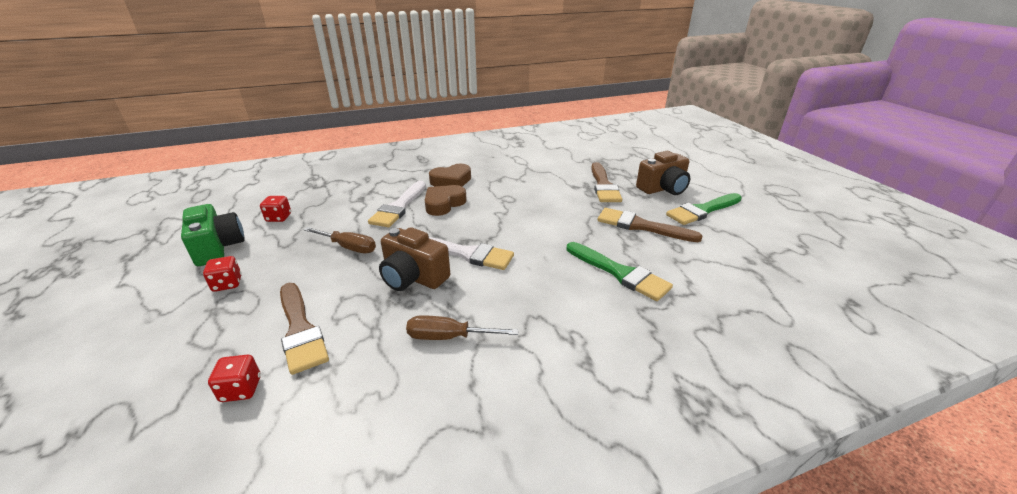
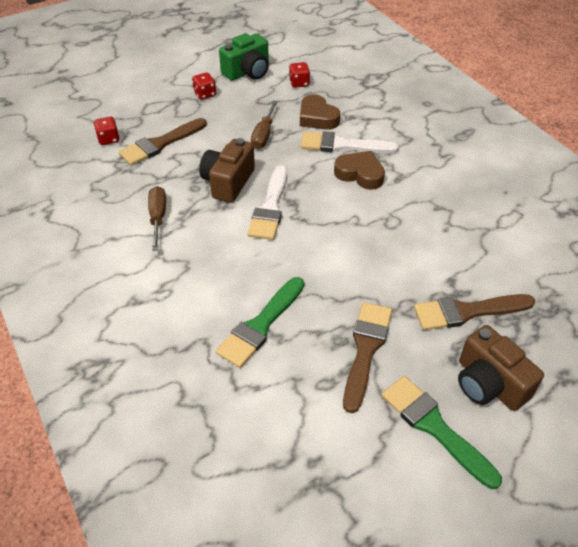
camera: 80 degrees right, 15 degrees up
(451, 181) = (416, 169): brown heart -> brown heart (317, 117)

